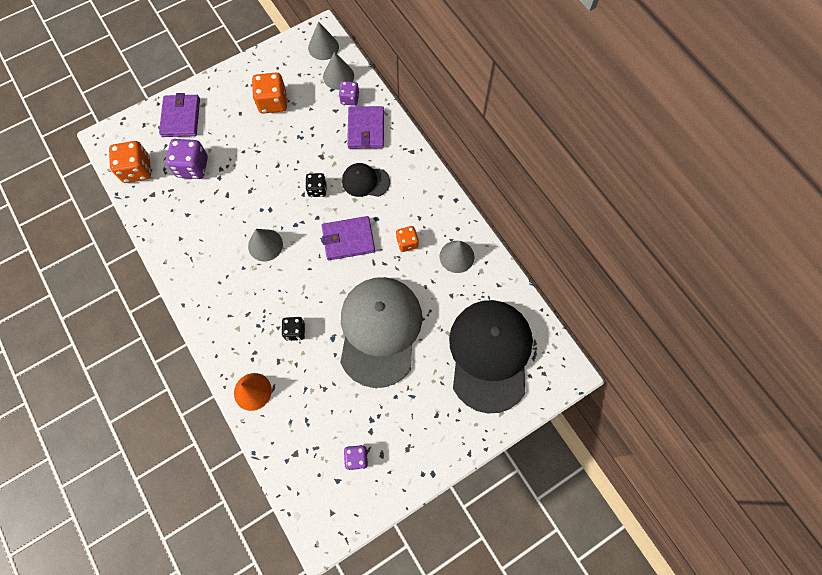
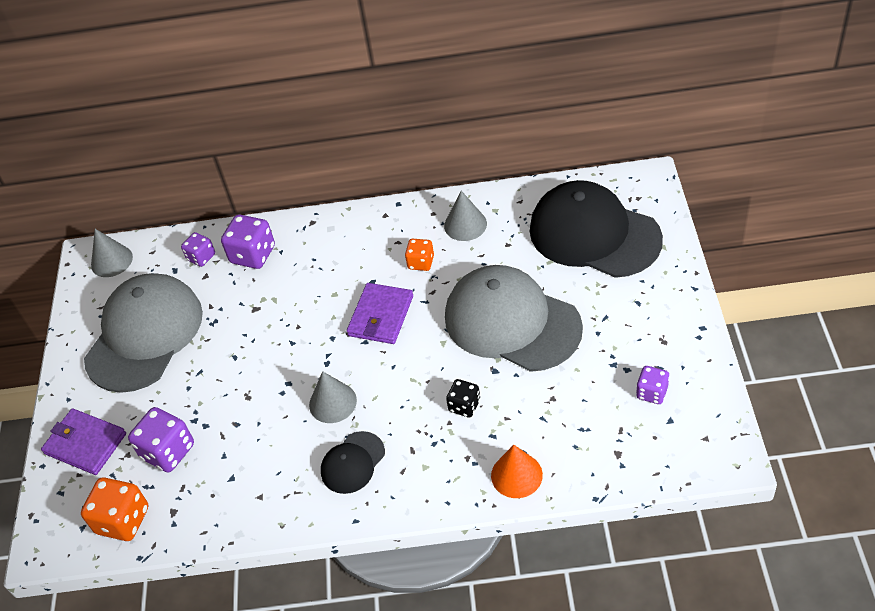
camera: 55 degrees left, 20 degrees down
(273, 102) = (145, 335): orange dice -> grey cap
(317, 189) = (296, 326): black dice -> none
(338, 76) = (163, 258): grey cone -> none
(365, 181) = (318, 276): black cap -> black cap (352, 463)
(366, 129) = (253, 254): purple wallet -> purple dice

